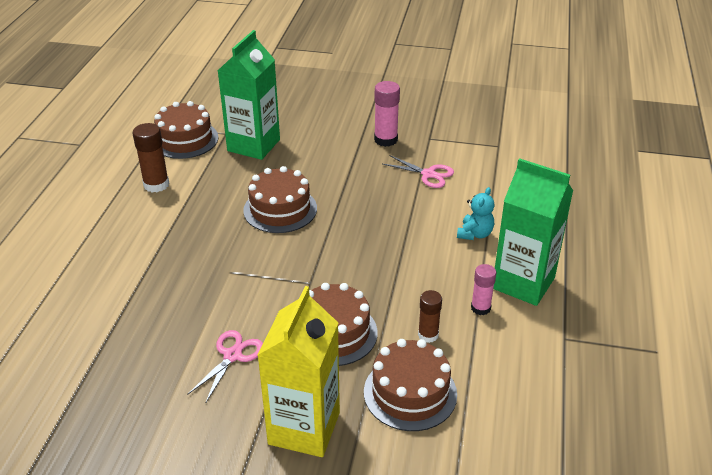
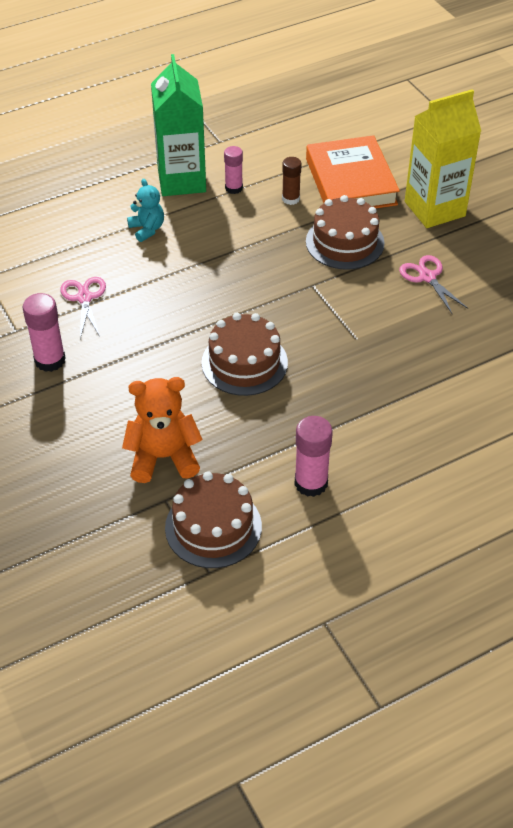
camera: 130 degrees left, 10 degrees up
(156, 185) = (311, 483): brown glue stick -> pink glue stick
(232, 355) = (427, 277): pink scissors -> pink scissors turned 75 degrees clockwise
(253, 145) = (163, 457): green carton -> orange teddy bear
(410, 393) = (350, 182): brown cake -> orange book
(475, 234) = (147, 229): turquoise teddy bear -> turquoise teddy bear turned 75 degrees clockwise

